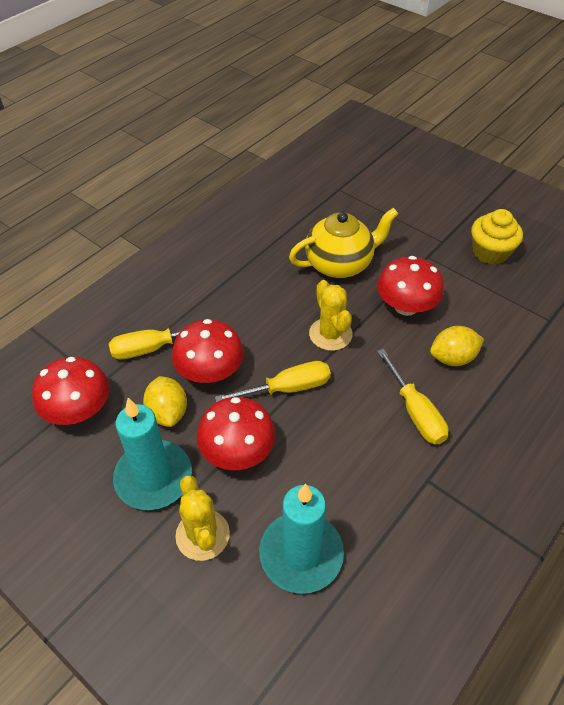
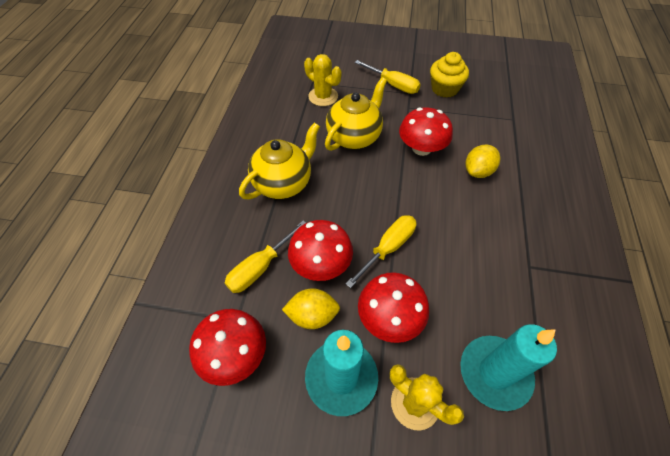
camera: 30 degrees left, 5 degrees up
(168, 412) = (312, 315): yellow lemon -> yellow lemon turned 45 degrees counterclockwise
(231, 280) = (283, 183): none -> yellow teapot
(330, 334) = (387, 192): yellow cactus -> yellow cactus (323, 96)
(415, 411) = (484, 221): yellow screwdriver -> yellow screwdriver (393, 85)

